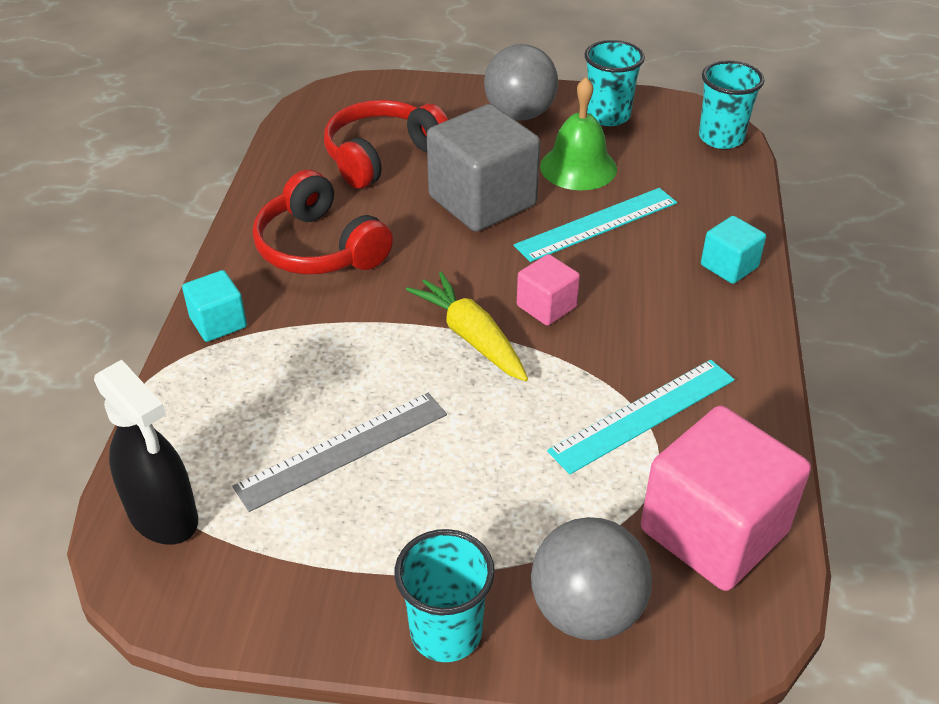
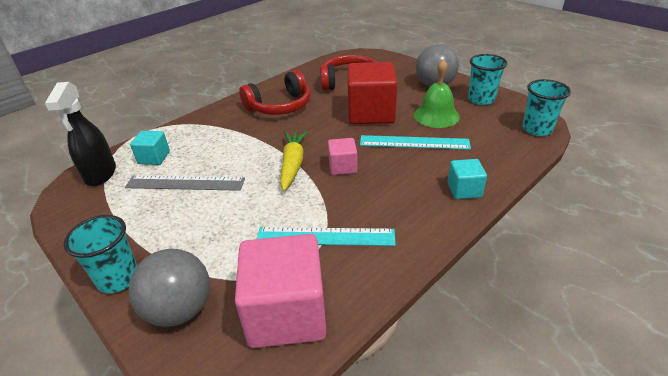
camera: 40 degrees right, 5 degrees down
(218, 322) = (209, 117): turquoise cube -> turquoise cube (154, 158)
(319, 248) = (280, 106): red headphones -> red headphones turned 120 degrees counterclockwise
(482, 201) = (370, 113): grey cube -> red cube

